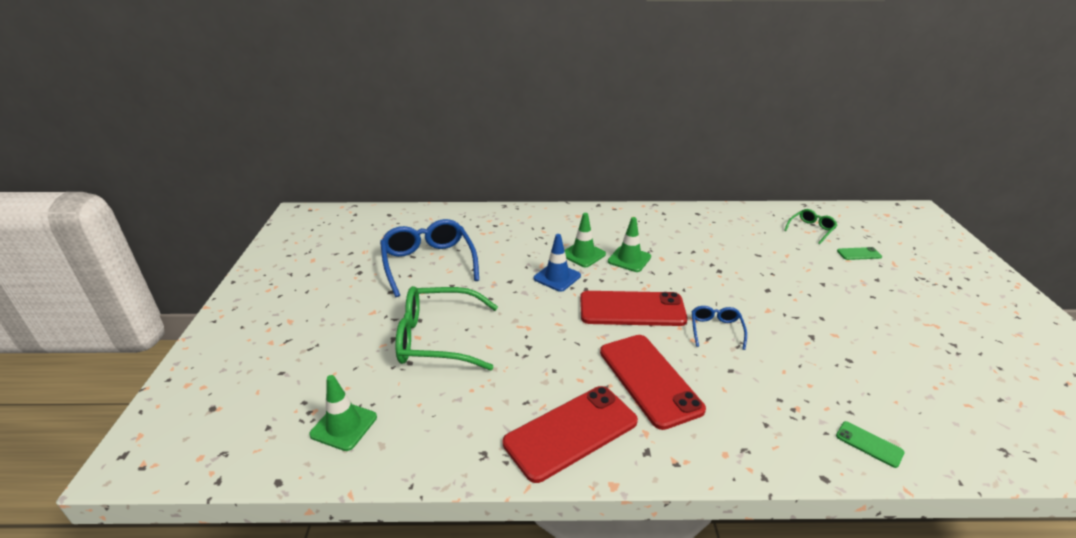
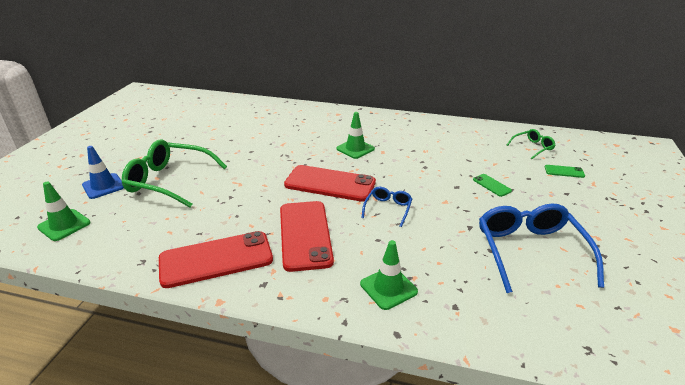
camera: 15 degrees right, 0 degrees up
(428, 263) = (201, 132): blue glasses -> blue glasses (530, 251)
(557, 277) = (288, 153): blue traffic cone -> blue traffic cone (103, 186)
(583, 254) = (321, 141): green traffic cone -> green traffic cone (388, 288)
(869, 444) = (458, 317): green phone -> green phone (491, 185)

